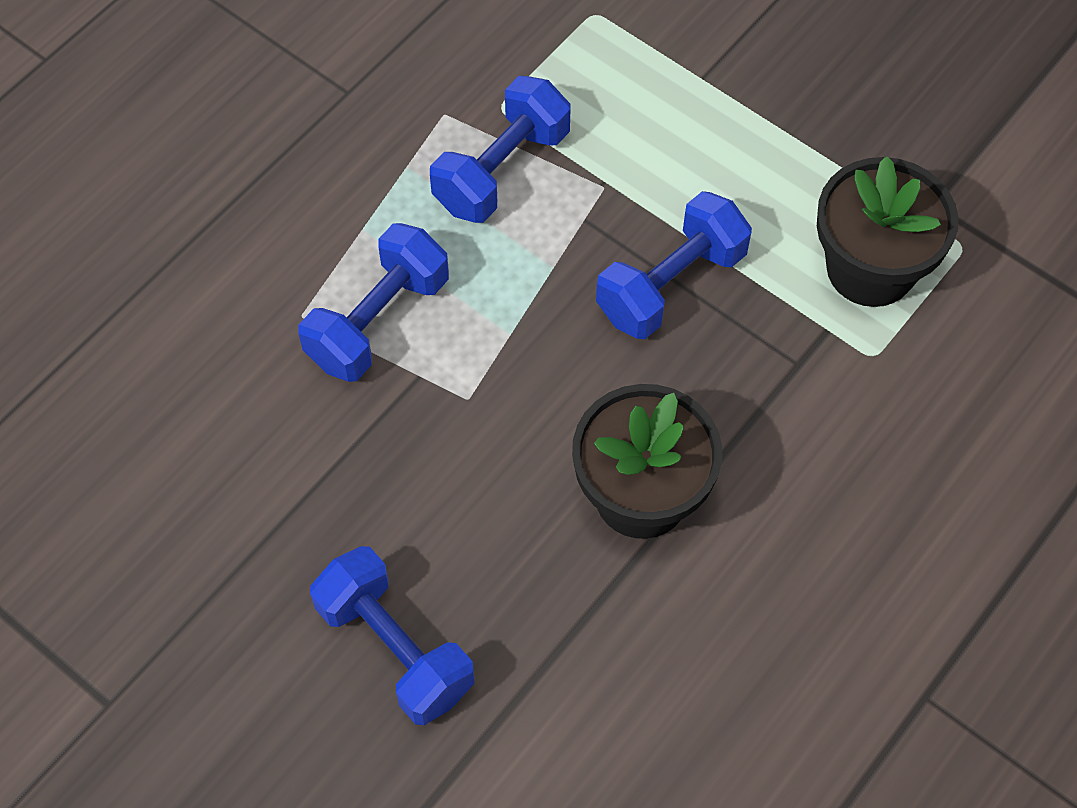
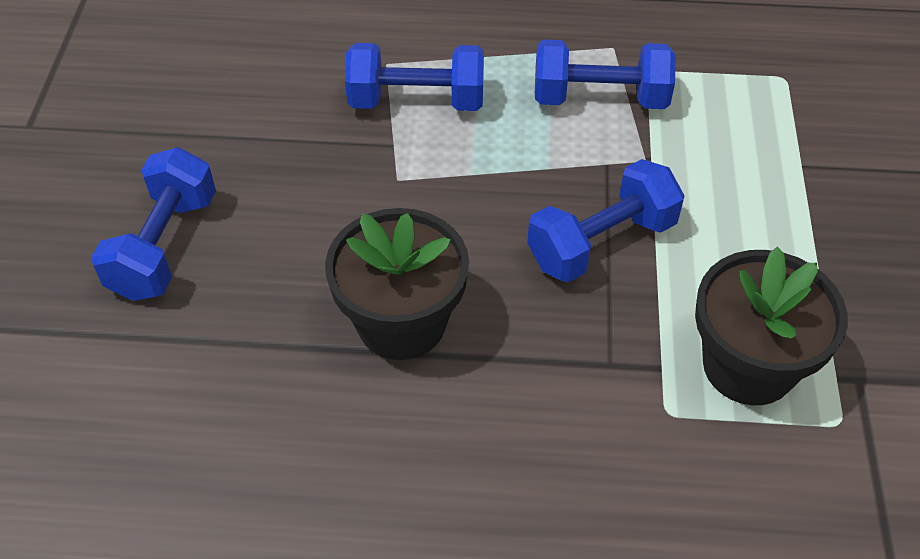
camera: 55 degrees right, 10 degrees down
(671, 285) = (601, 243): blue dumbbell -> blue dumbbell turned 45 degrees counterclockwise

